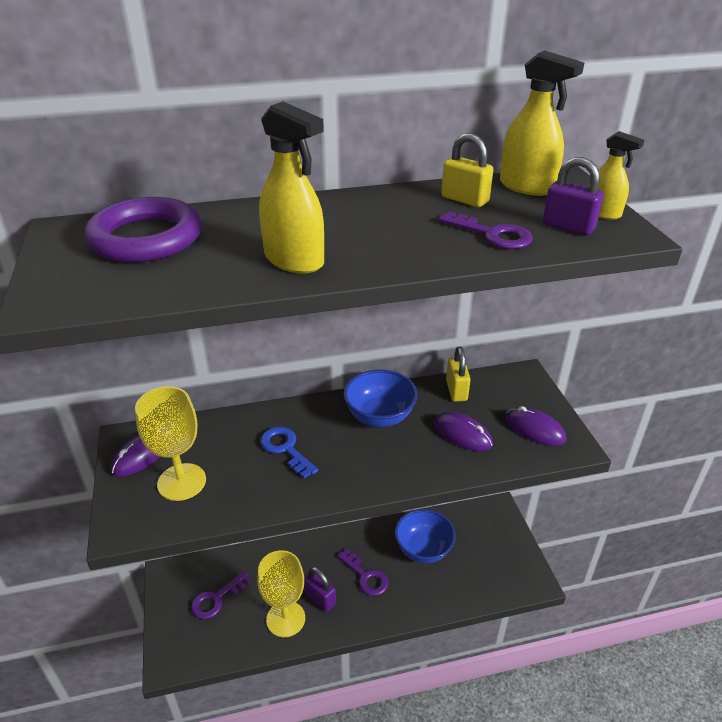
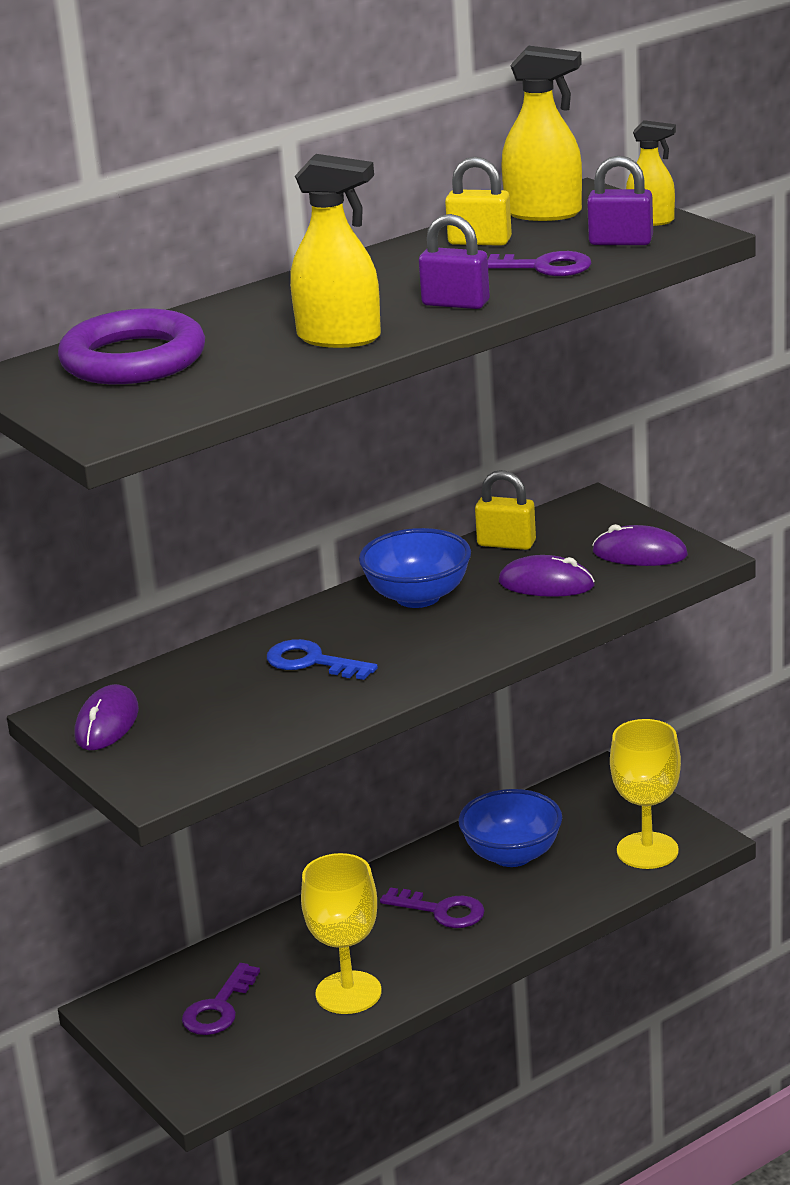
camera: 20 degrees left, 10 degrees down
(181, 482) = (195, 729): yellow goblet -> yellow goblet (647, 851)
(320, 598) = (386, 956): purple padlock -> purple padlock (455, 303)
(456, 390) = (506, 543): yellow padlock -> yellow padlock turned 45 degrees counterclockwise

